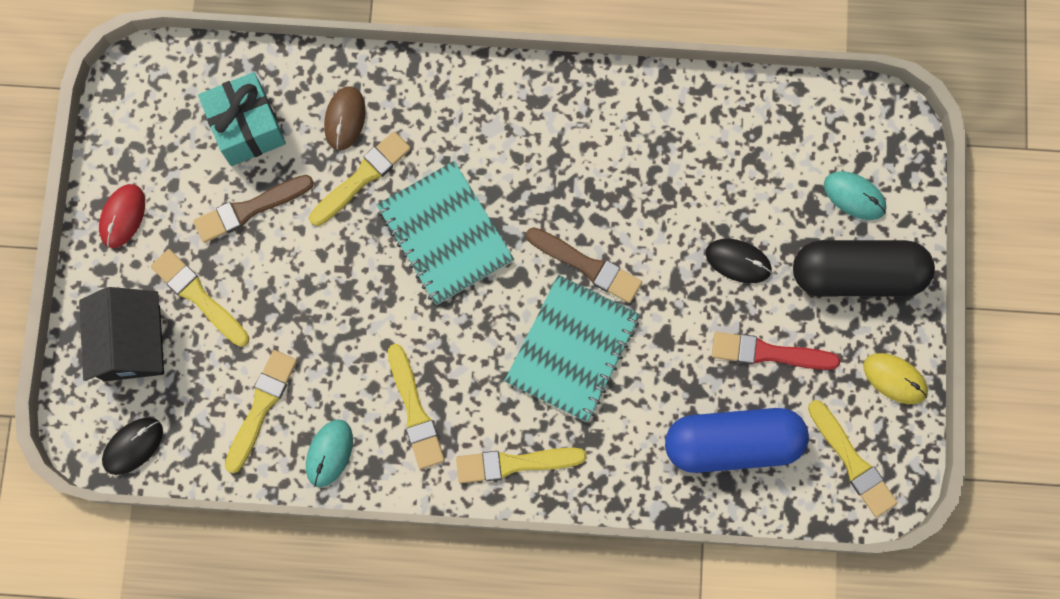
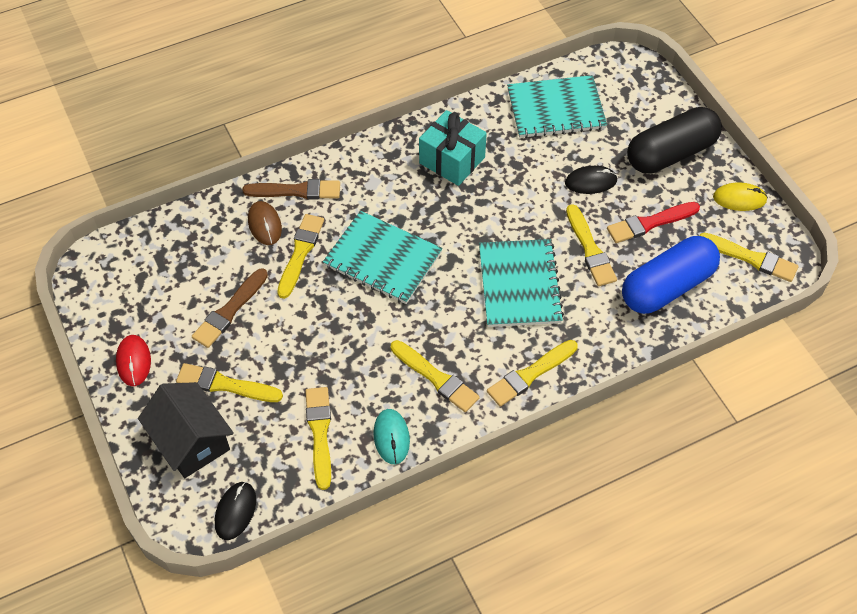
camera: 30 degrees left, 20 degrees down
(247, 128) = (195, 262): turquoise gift -> turquoise gift (452, 160)
(586, 265) = (493, 231): brown brush -> brown brush (296, 191)
(679, 347) = (590, 249): none -> yellow brush
(763, 140) = (556, 109): none -> turquoise notebook
(854, 196) = (635, 113): turquoise mouse -> none

